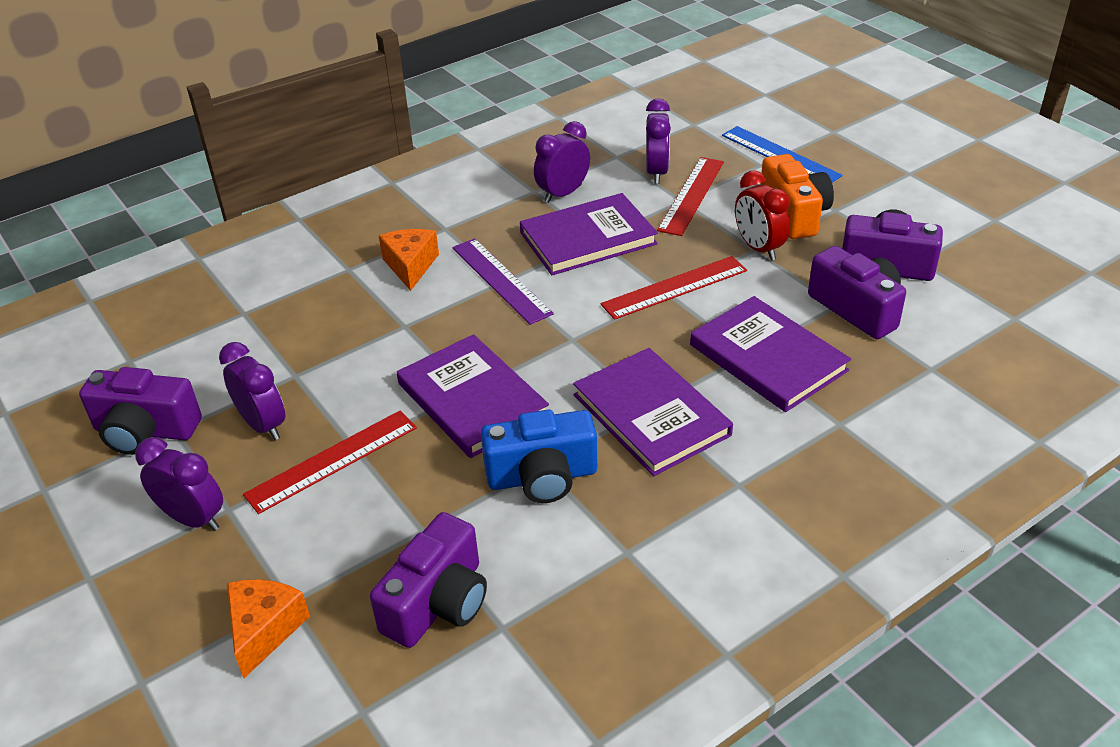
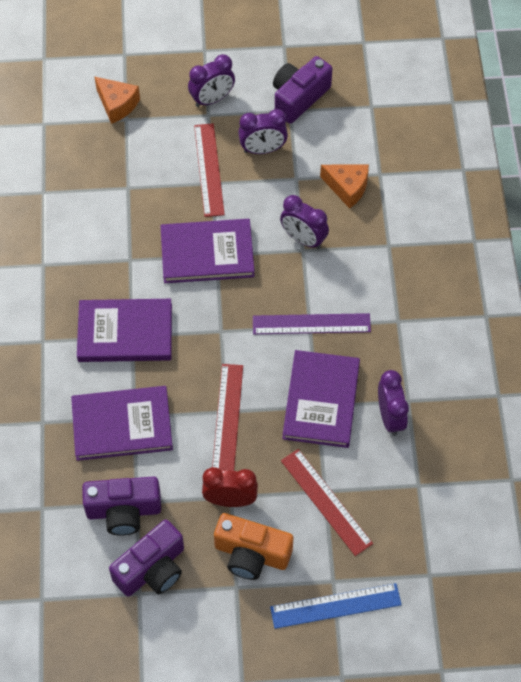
camera: 120 degrees right, 20 degrees up
(410, 266) = (366, 281): orange cheese -> orange cheese (347, 188)
(438, 603) = (78, 174): purple camera -> none
(542, 477) = (121, 255): blue camera -> none
(656, 172) = (374, 498): purple clock -> purple clock (303, 239)

